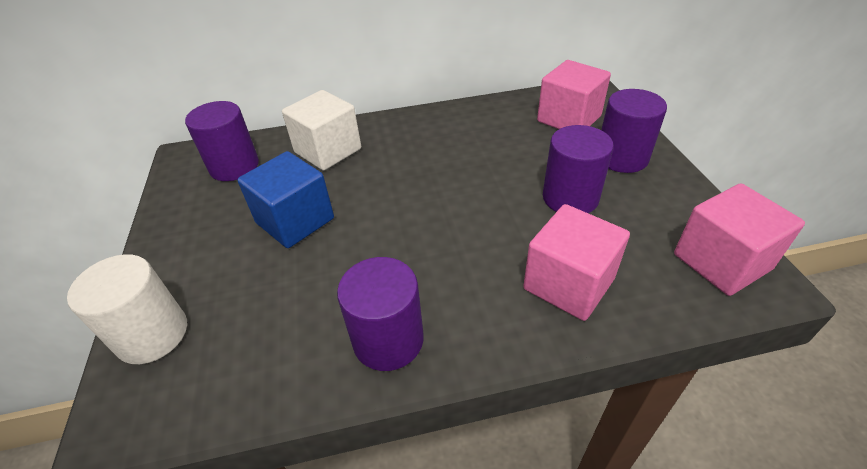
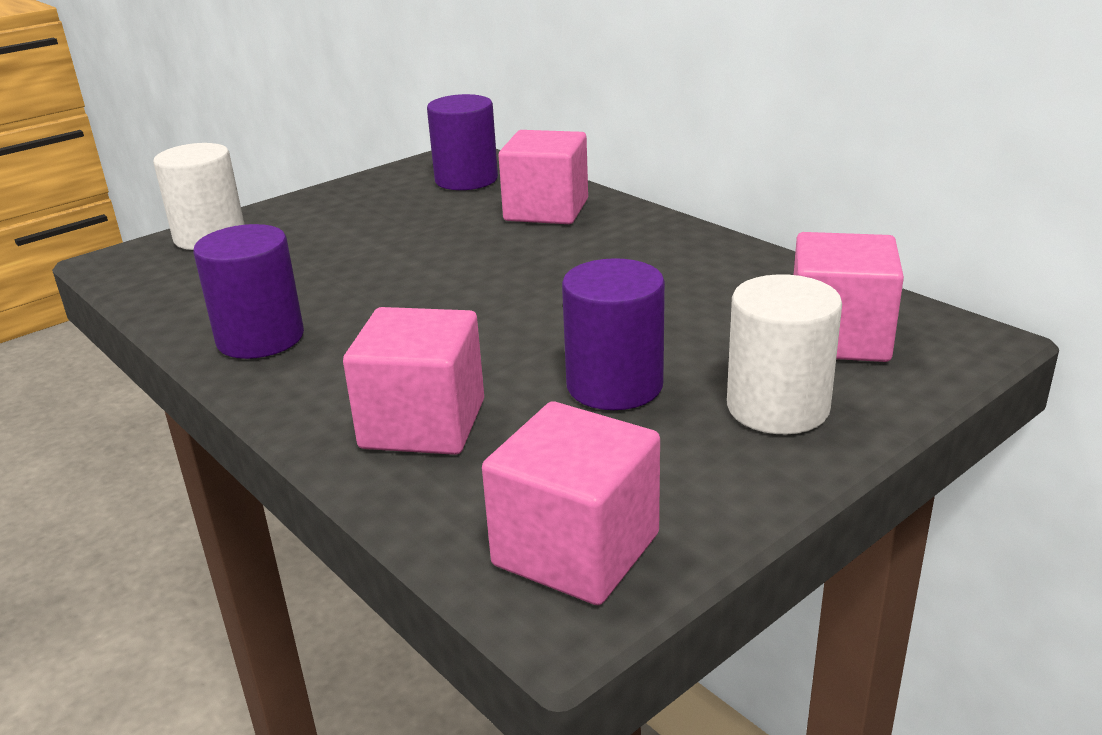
camera: 60 degrees right, 15 degrees down
(295, 221) = (404, 237): blue cube -> none
(328, 151) = (546, 210): white cube -> pink cube
(621, 158) = (777, 407): purple cylinder -> white cylinder

